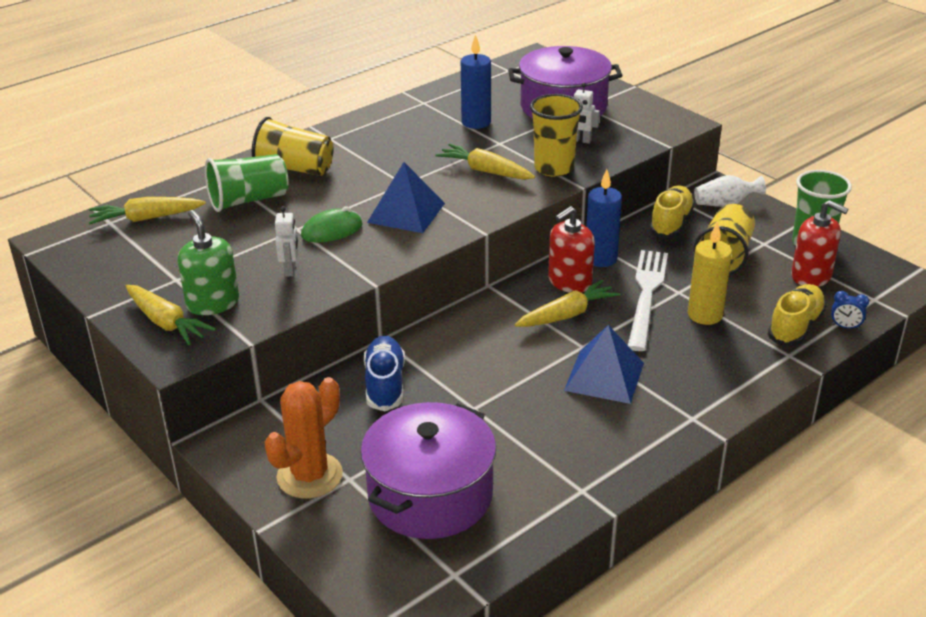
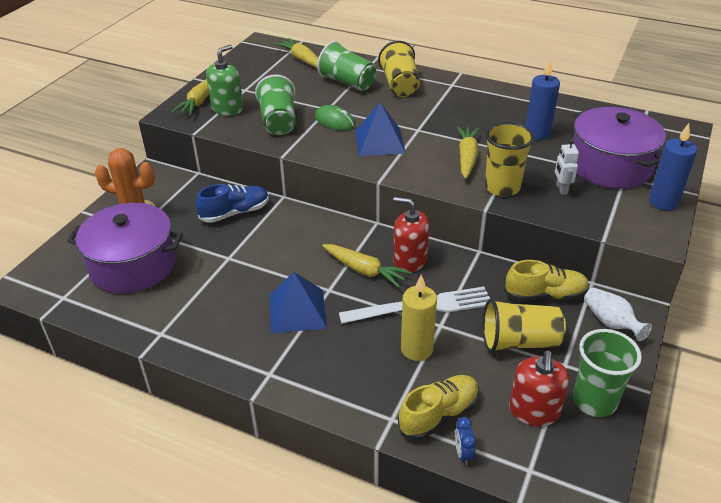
camera: 65 degrees right, 5 degrees up
(290, 270) = (278, 122): white robot -> green cup
(600, 258) = (455, 268): blue candle -> blue candle (663, 202)
(795, 327) = (438, 415): yellow shoe -> yellow shoe turned 45 degrees counterclockwise

